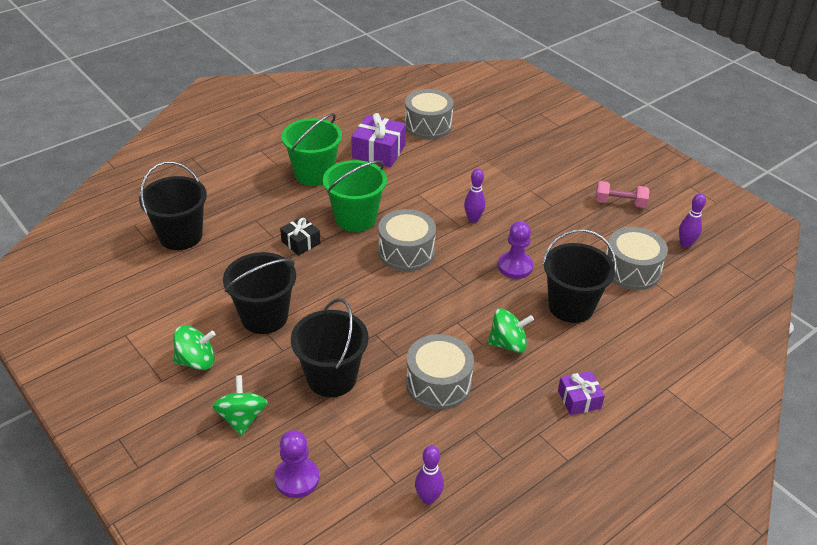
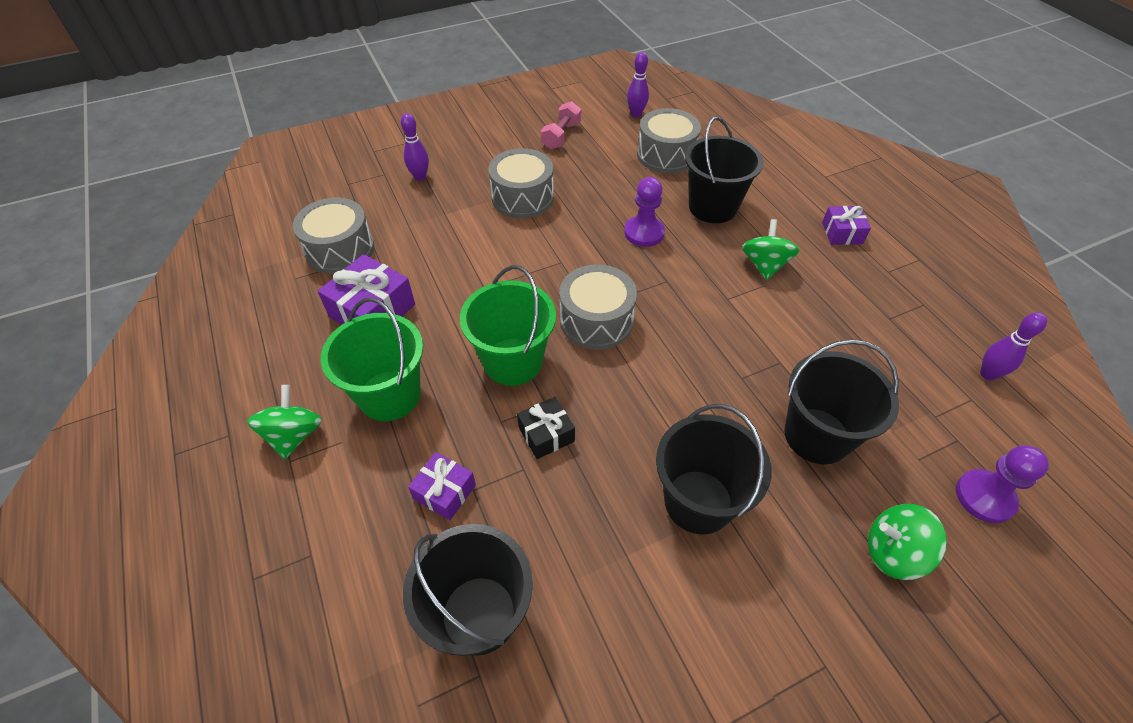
camera: 75 degrees left, 10 degrees up
(196, 361) = (785, 607): green spinning top -> green spinning top (294, 435)
(251, 209) = (445, 492): none -> purple gift
(438, 383) = (824, 334): grey drum -> grey drum (522, 198)
(473, 219) = (552, 248): purple bowling pin -> purple bowling pin (420, 177)

